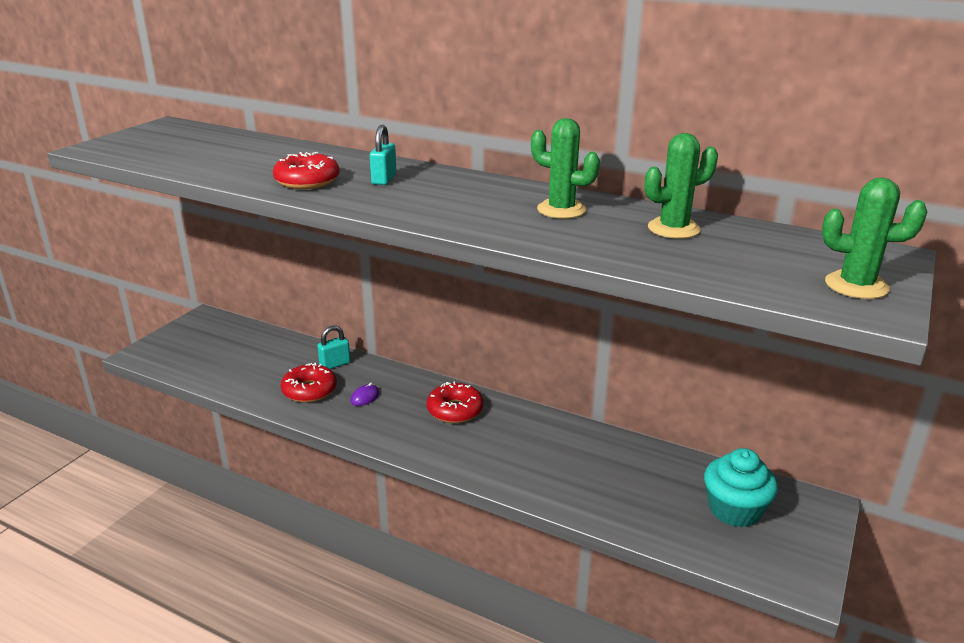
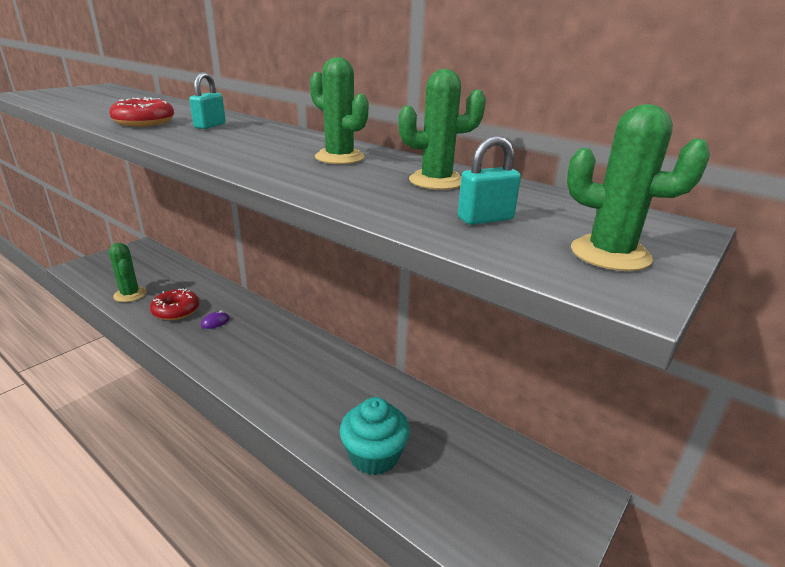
camera: 10 degrees right, 0 degrees up
(239, 379) = (130, 294): none -> green cactus
(335, 364) = (210, 292): turquoise padlock -> turquoise padlock (485, 219)
(455, 410) = (281, 343): red donut -> none
(734, 510) = (492, 483): turquoise cupcake -> turquoise cupcake (374, 455)

